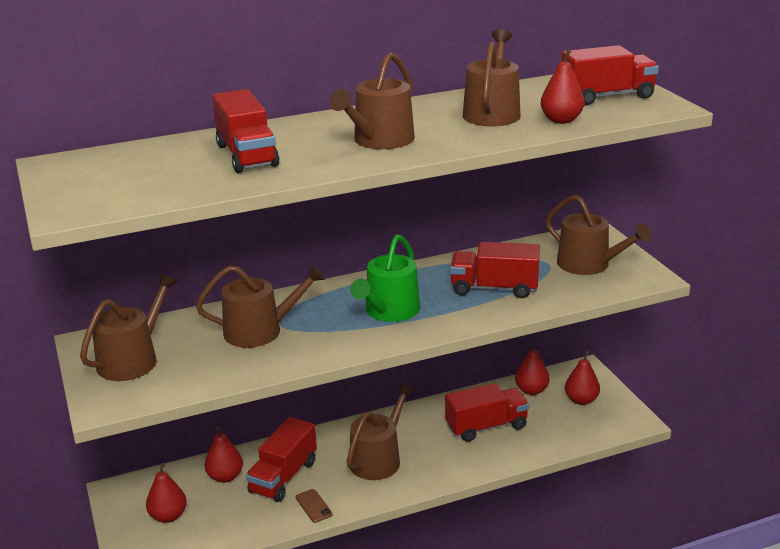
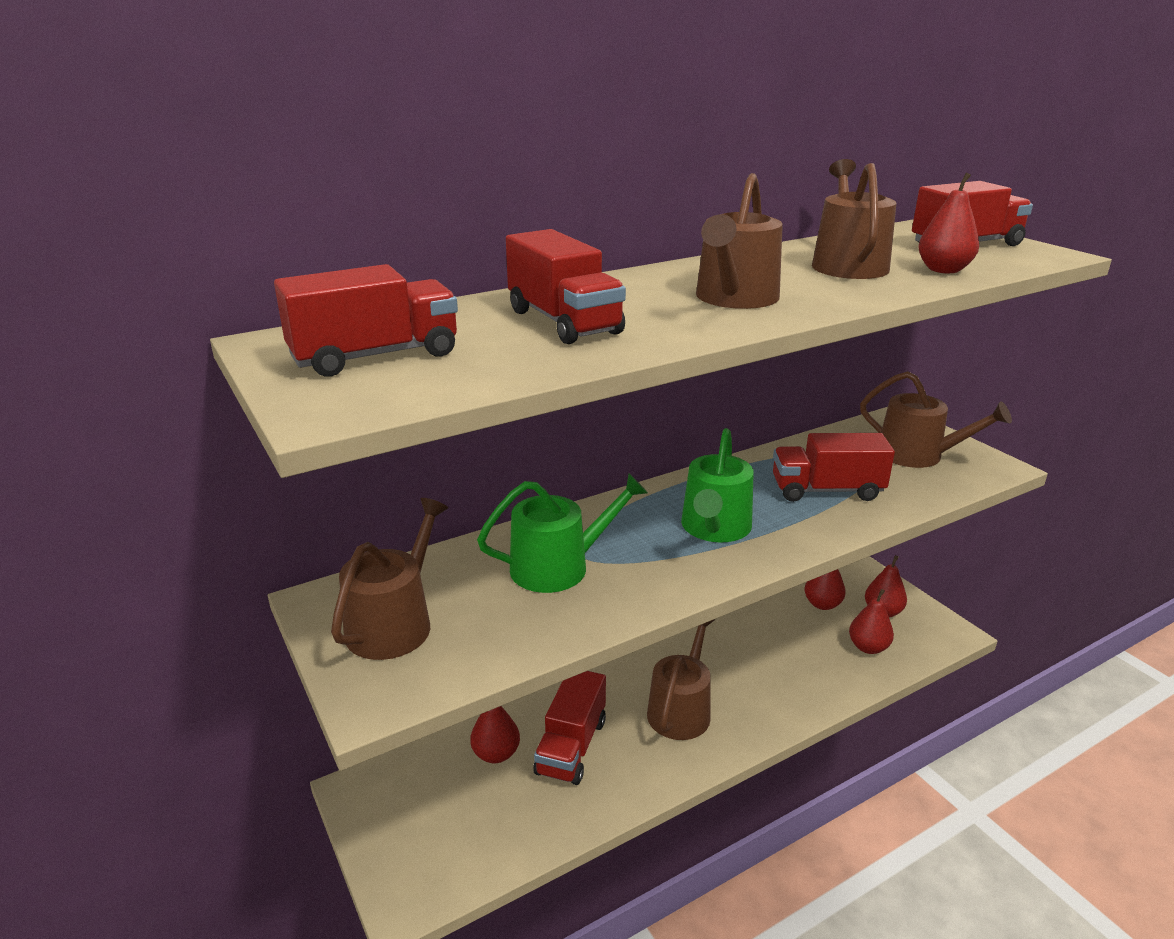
camera: 10 degrees left, 0 degrees up
(168, 516) = (435, 822): red pear -> red pear (868, 647)
(260, 331) = (559, 567): brown watering can -> green watering can
(313, 506) = (624, 785): brown phone -> none
(486, 426) = (791, 654): red truck -> red truck (375, 356)

